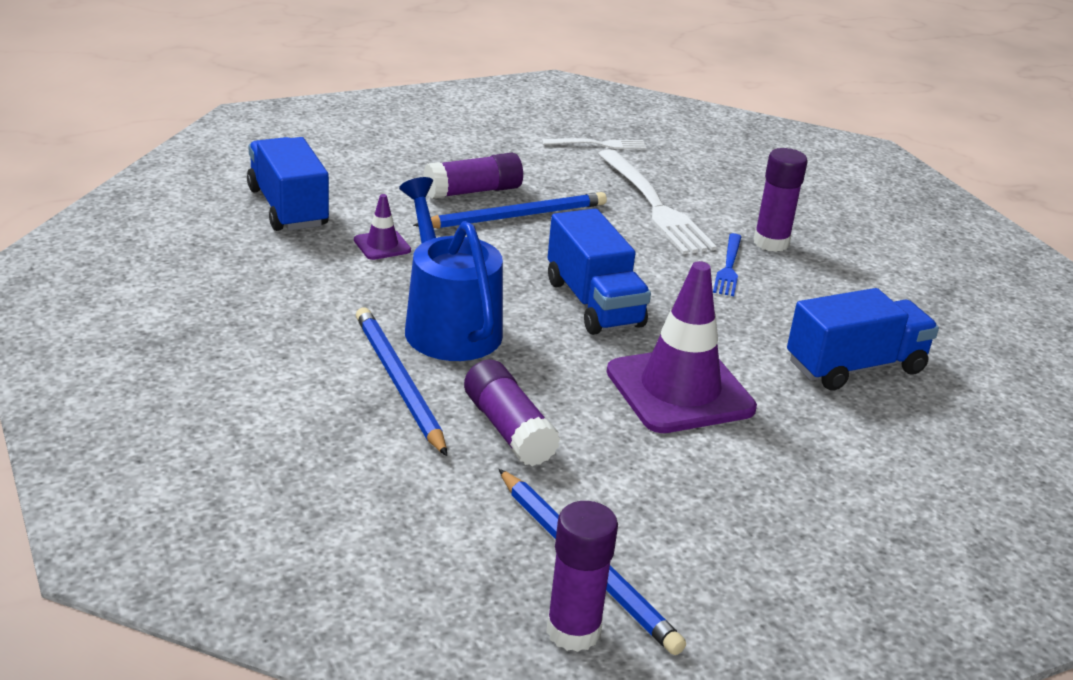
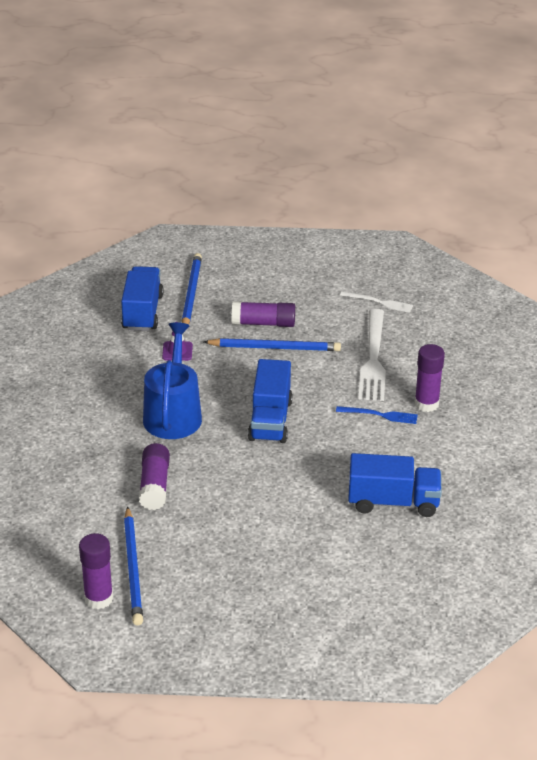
camera: 30 degrees right, 5 degrees up
(398, 382) = (119, 442): blue pencil -> blue pencil (191, 293)
(680, 390) = (270, 488): purple traffic cone -> none
(728, 267) = (379, 415): blue fork -> blue fork turned 120 degrees counterclockwise

